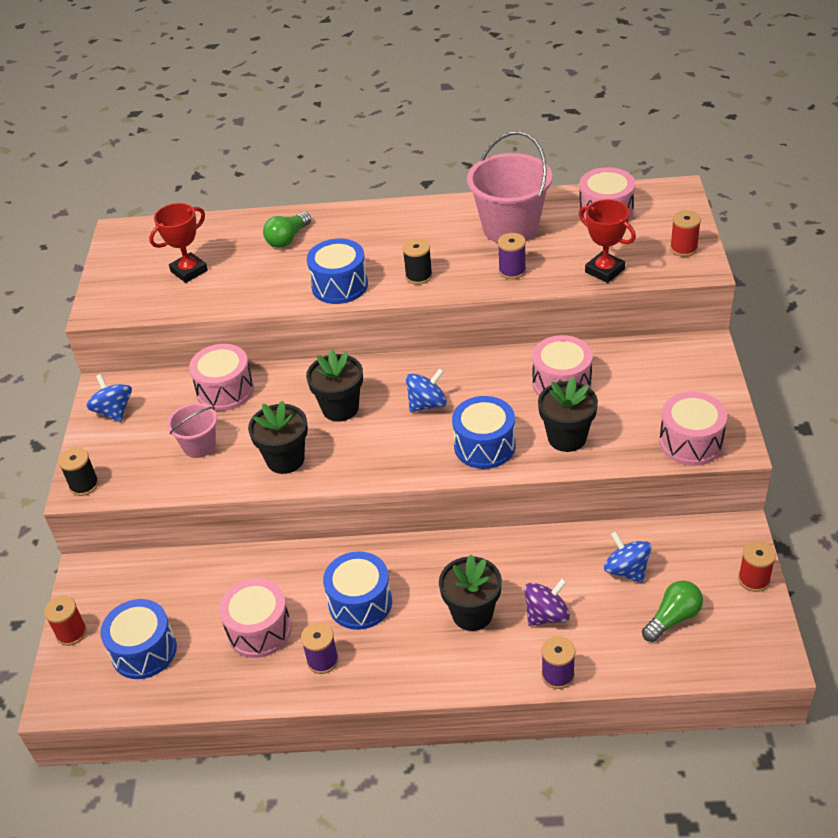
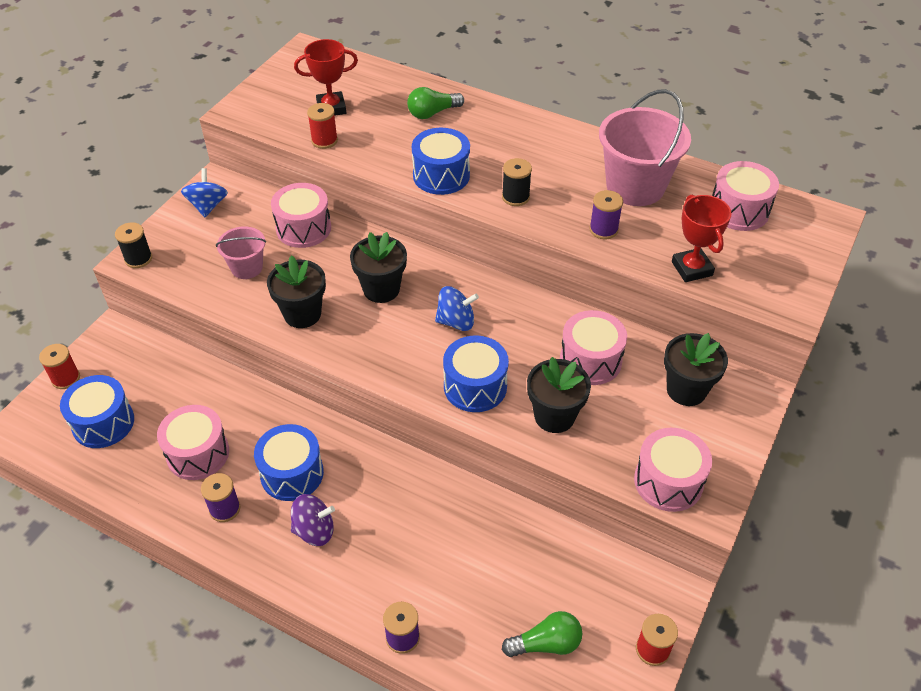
camera: 25 degrees right, 5 degrees up
(472, 614) = (374, 536): black flower pot -> black flower pot (686, 390)
(546, 615) = (435, 574): purple spinning top -> purple spinning top (314, 530)
(626, 570) = (539, 571): blue spinning top -> none
(683, 248) = (789, 281): red spool -> red spool (324, 140)

